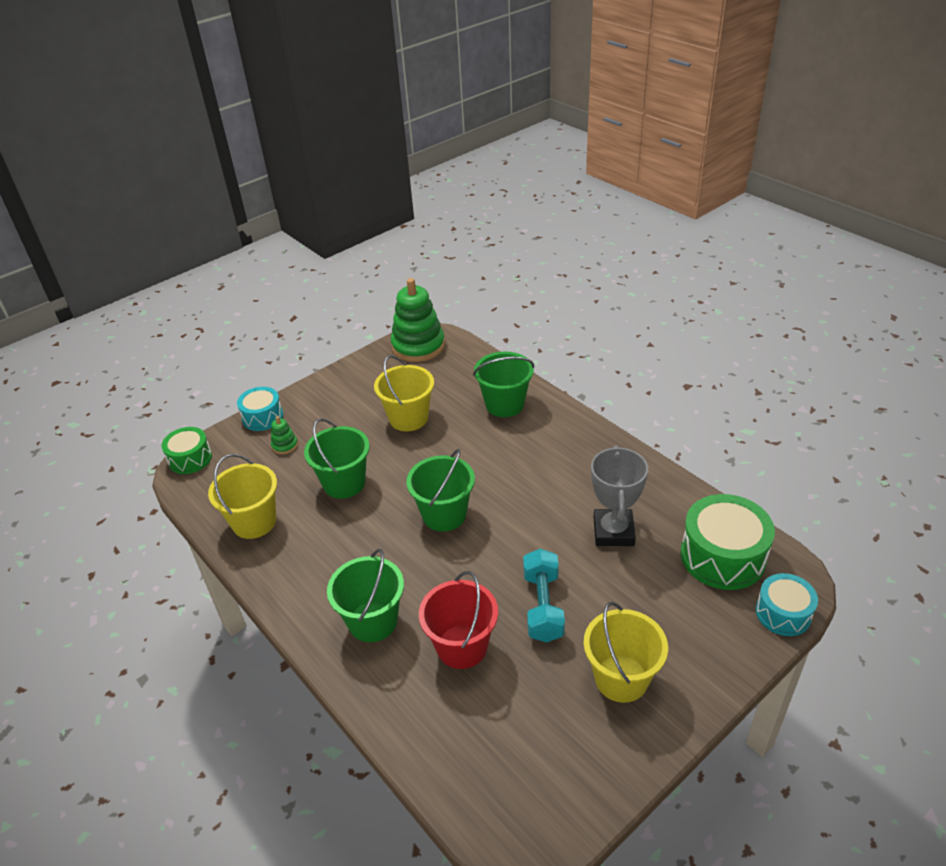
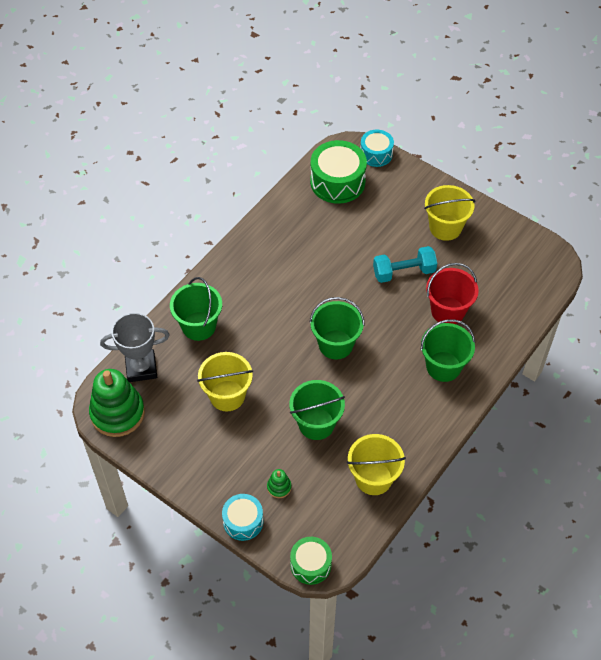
camera: 105 degrees left, 15 degrees up
(613, 531) = (329, 240): grey trophy -> grey trophy (141, 368)

